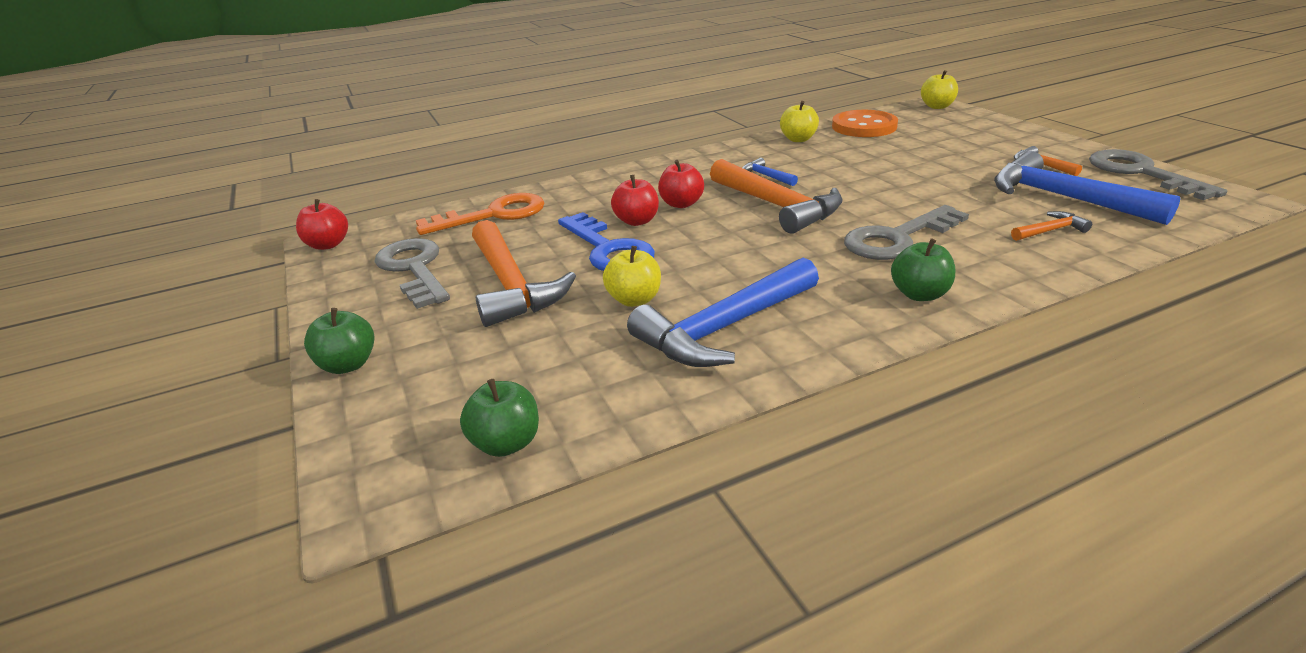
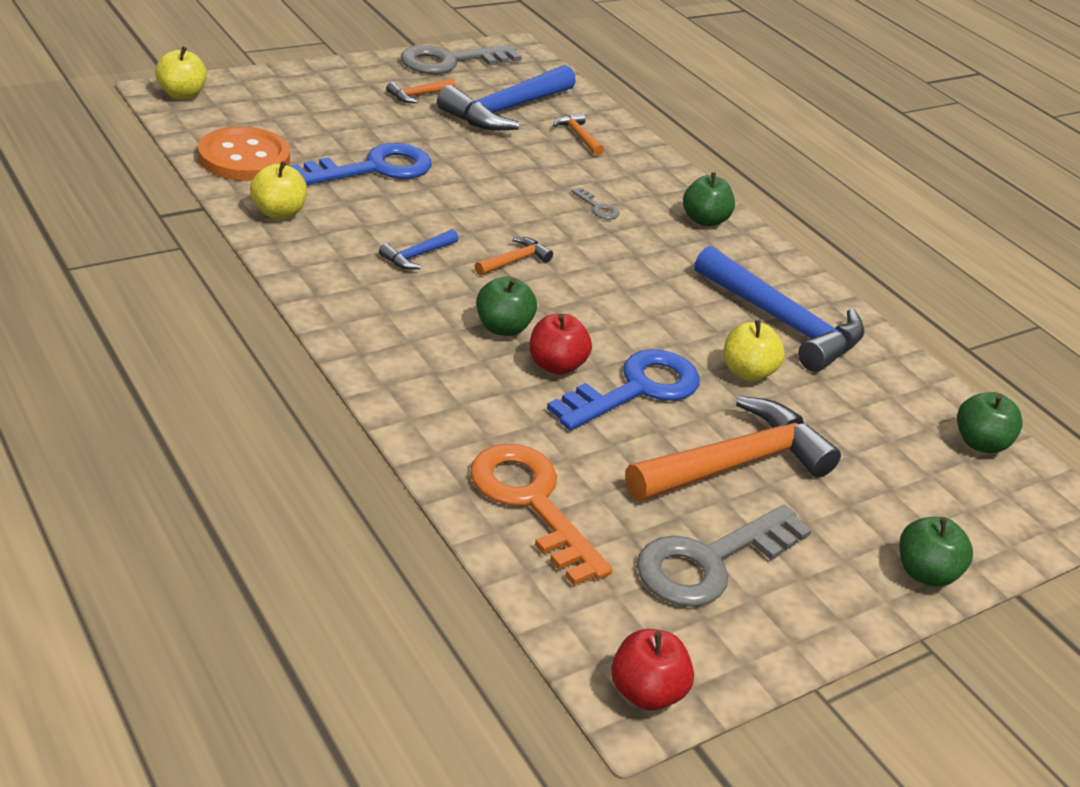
camera: 105 degrees left, 5 degrees up
(681, 204) = (503, 328): red apple -> green apple
(777, 206) = (514, 261): orange hammer -> orange hammer, size x0.45
(885, 158) = (374, 169): none -> blue key
(897, 238) = (598, 207): grey key -> grey key, size x0.42

